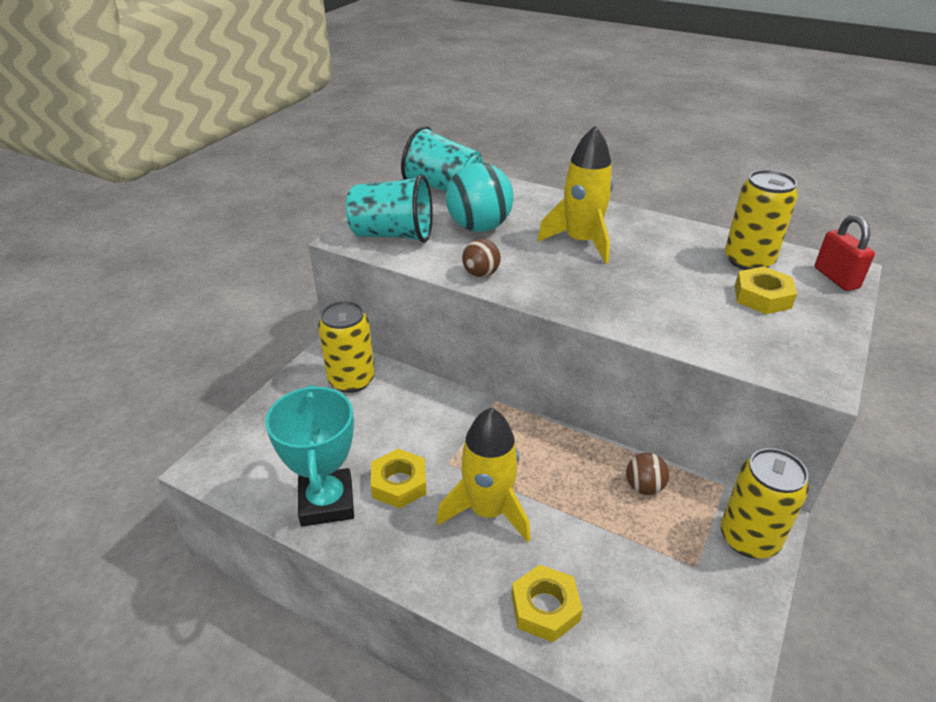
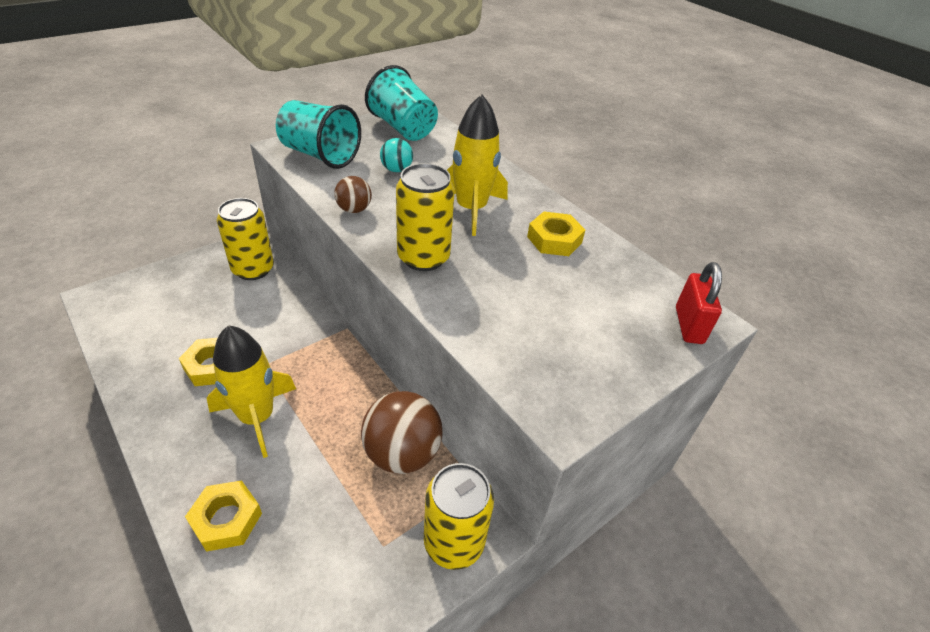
camera: 20 degrees right, 5 degrees up
(327, 502) = (149, 359): turquoise trophy -> none
(479, 227) = (396, 170): turquoise ball -> turquoise ball, size x0.52
(644, 487) = (402, 453): brown ball -> brown ball, size x1.92
(748, 260) = (613, 277): yellow can -> yellow can (423, 257)
(762, 297) = (589, 317): yellow nut -> yellow nut (554, 240)

